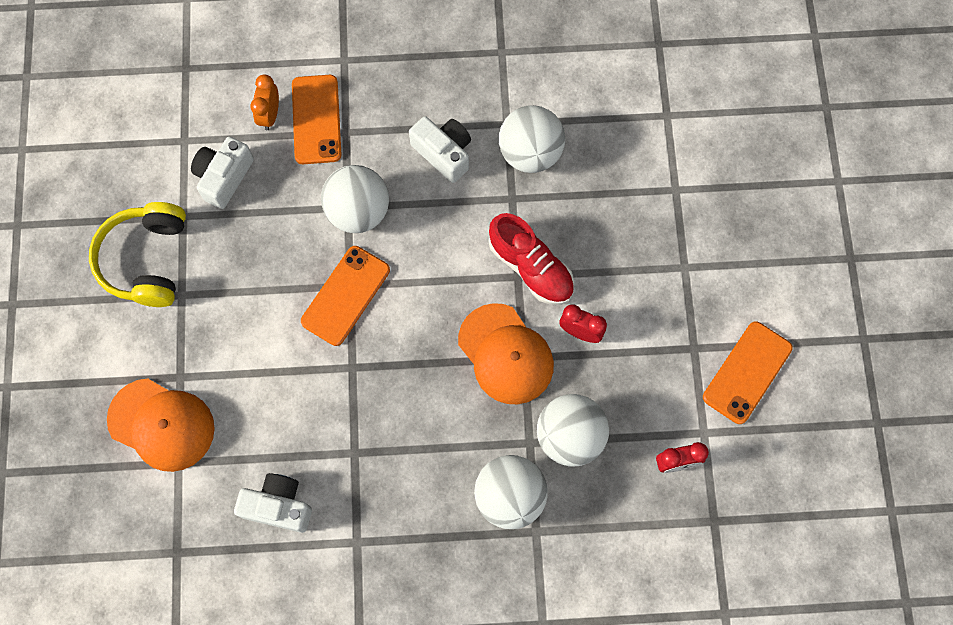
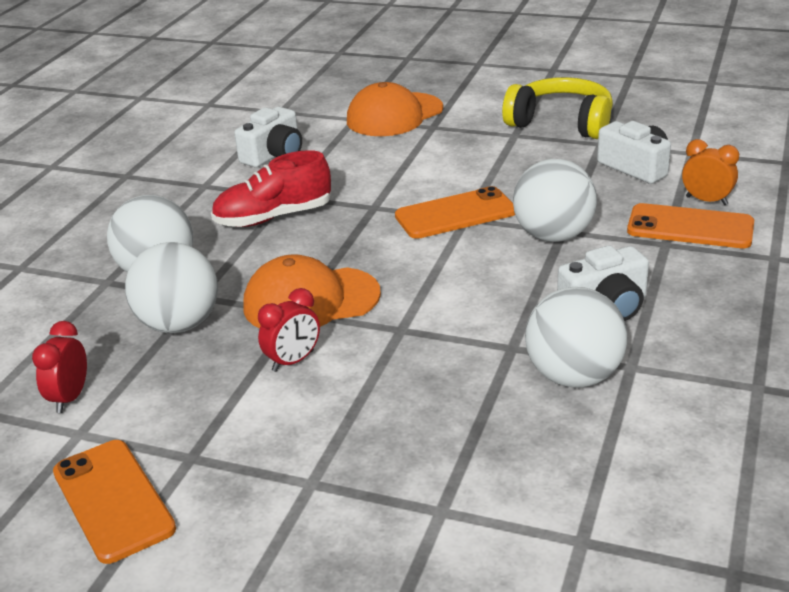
camera: 115 degrees right, 40 degrees down
(345, 295) = (455, 214): orange phone -> orange phone turned 75 degrees counterclockwise
(531, 267) = (405, 341): red shoe -> red shoe (273, 217)

